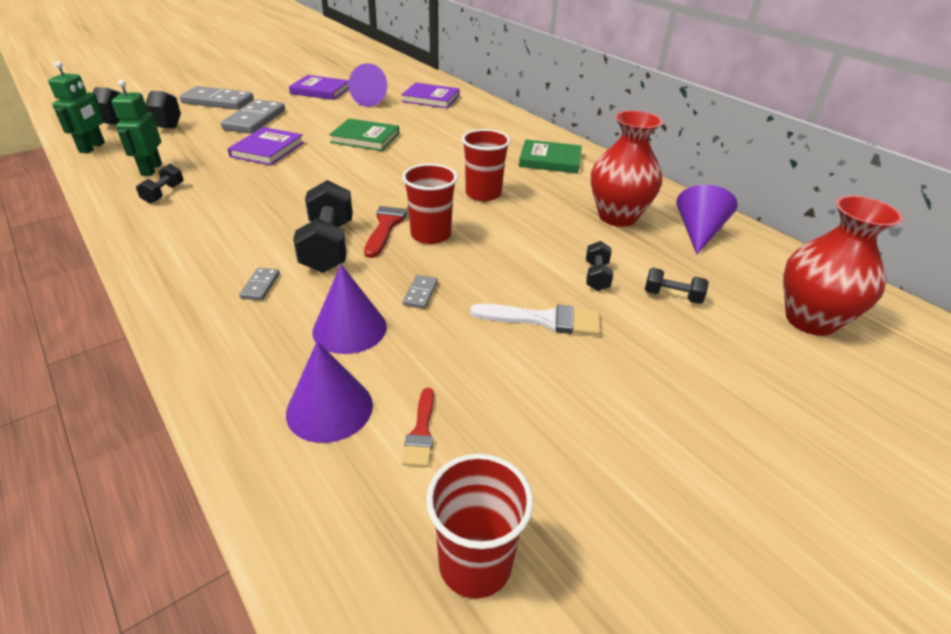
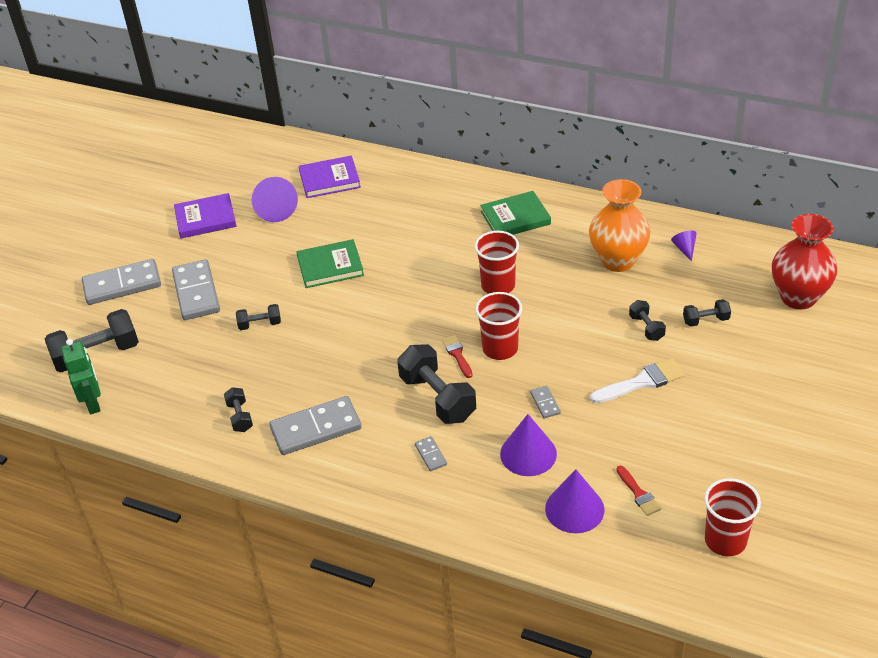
camera: 25 degrees left, 5 degrees up
(151, 169) = (189, 398): green robot -> none
(202, 224) = (316, 429): none -> grey domino
(267, 149) = (260, 324): purple book -> black dumbbell
(387, 224) = (457, 354): red brush -> red brush, size x0.62
(617, 217) = (617, 260): red vase -> orange vase
(698, 232) = (684, 249): purple cone -> purple cone, size x0.53

